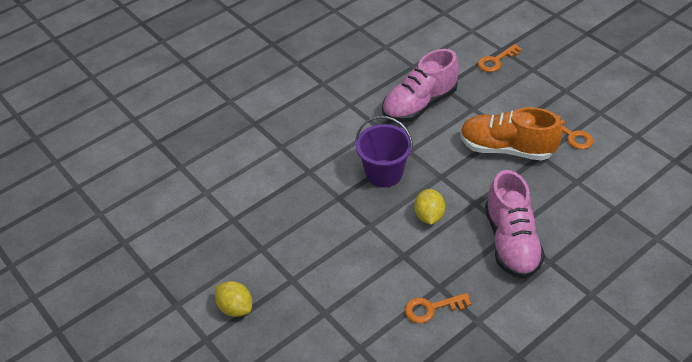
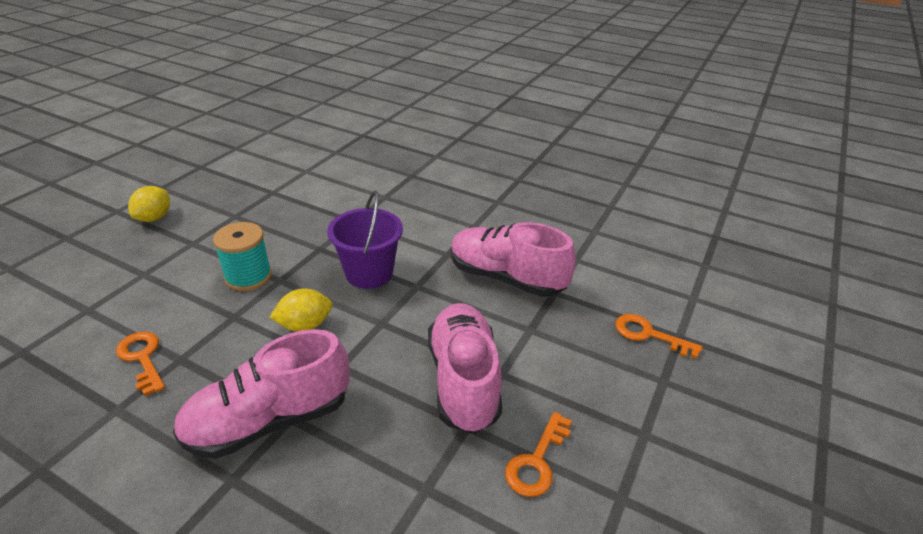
camera: 65 degrees right, 10 degrees down
(358, 244) = (248, 277): none -> turquoise spool
(506, 149) = (463, 380): orange shoe -> pink shoe

